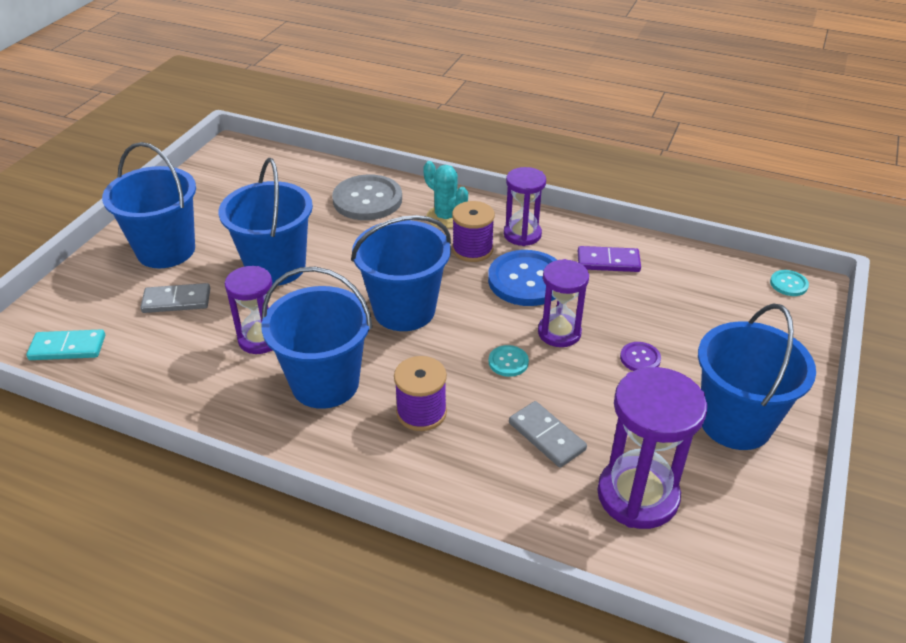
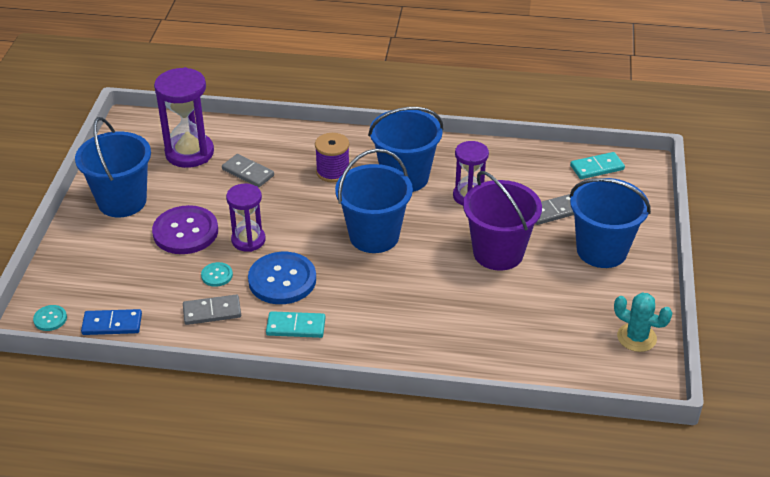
camera: 165 degrees right, 0 degrees up
(276, 267) = (498, 253): blue bucket -> purple bucket
(367, 200) = (461, 339): grey button -> none
(445, 217) = (375, 333): turquoise cactus -> turquoise cactus (636, 337)
(472, 249) = (337, 301): purple spool -> none
(508, 362) = (283, 212): turquoise button -> turquoise button (217, 275)
(522, 234) = (296, 327): purple hourglass -> turquoise domino
(608, 261) = (212, 312): purple domino -> grey domino
(640, 358) = (185, 232): purple button -> purple button, size x2.16
(717, 267) = (112, 324): none -> blue domino

